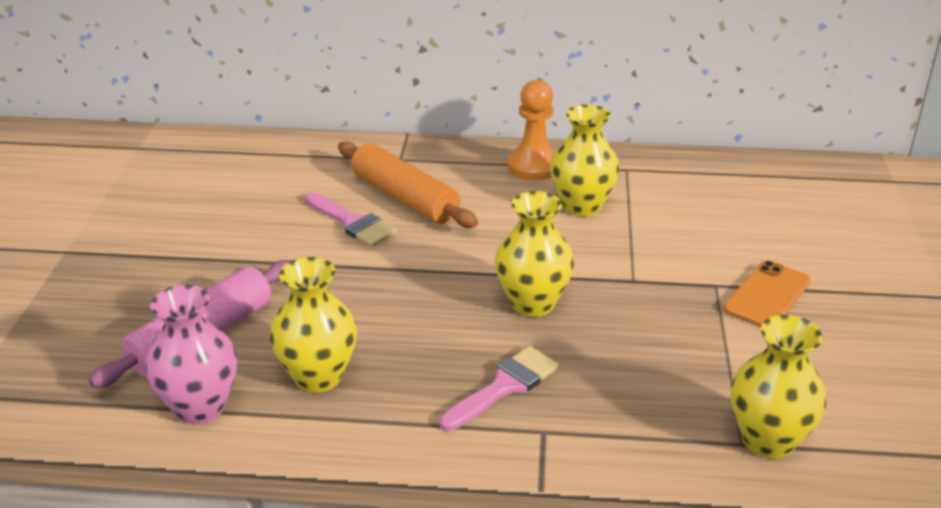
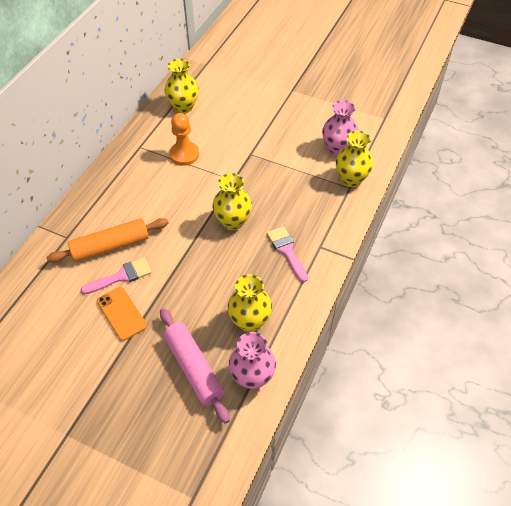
camera: 70 degrees left, 20 degrees up
(534, 166) = (113, 181): orange pawn -> orange pawn (184, 154)
(581, 206) = (163, 176): yellow vase -> yellow vase (183, 107)
(767, 295) = (266, 141): orange phone -> orange phone (121, 313)
(841, 400) = (337, 149): none -> pink vase

